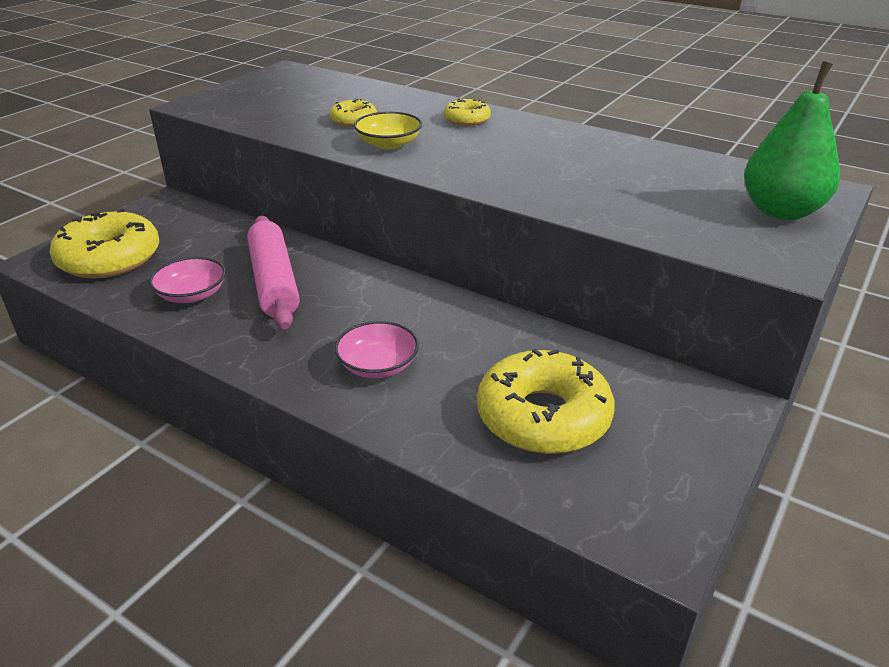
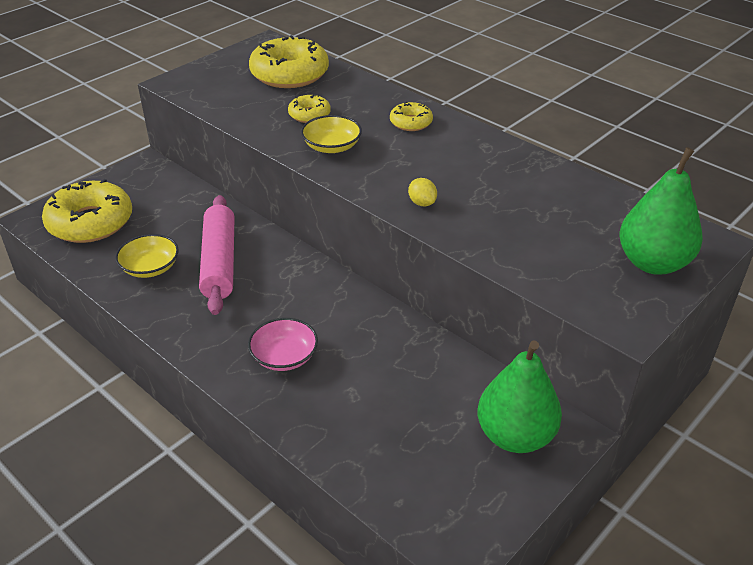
camera: 10 degrees right, 5 degrees up
(192, 294) = (150, 267): pink bowl -> yellow bowl
(509, 182) = (422, 203): none -> yellow lemon
(543, 416) = (405, 423): yellow donut -> yellow donut (289, 74)
(674, 414) = (515, 436): none -> green pear

